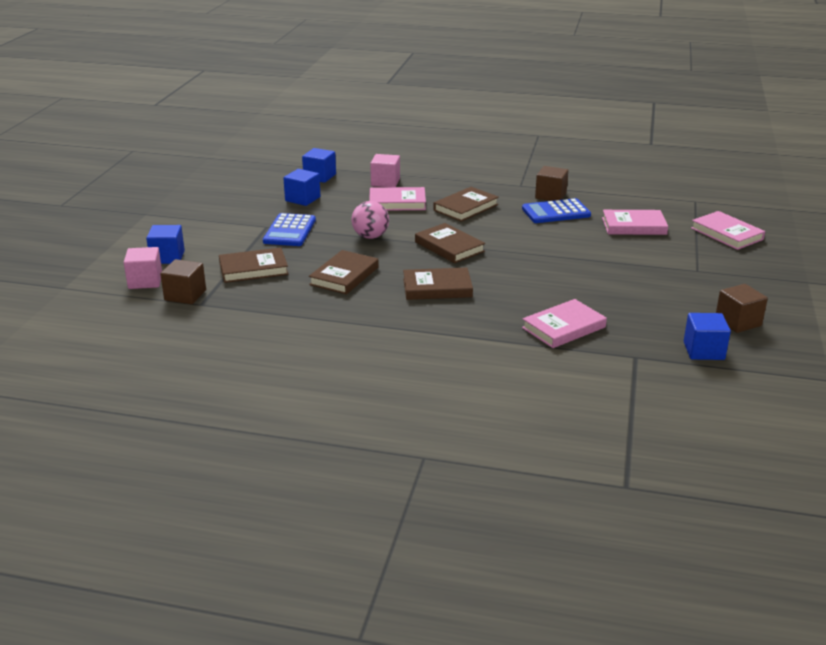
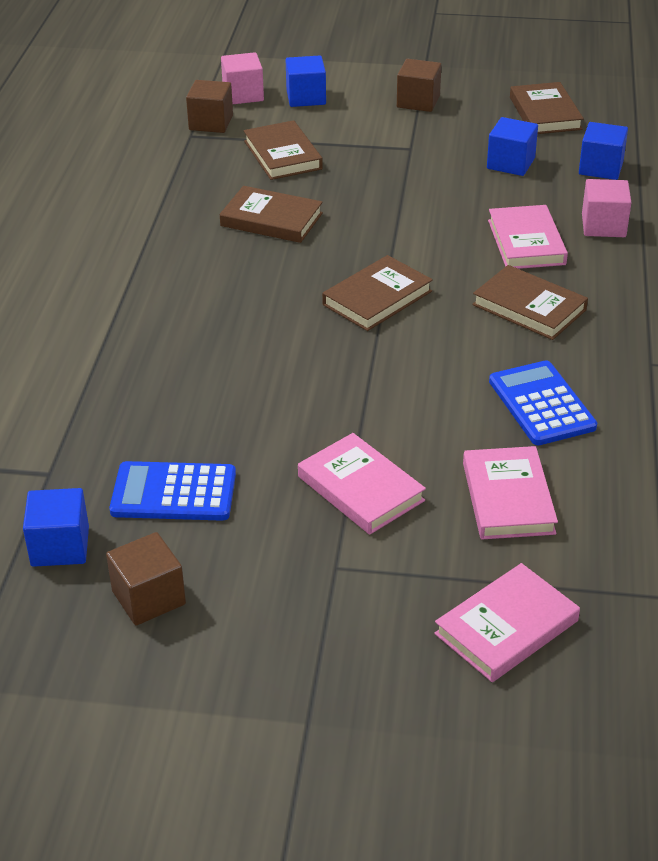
camera: 85 degrees right, 10 degrees up
(289, 231) = (399, 166): blue calculator -> blue calculator (174, 492)
(370, 236) = (396, 229): pink ball -> none
(437, 288) = (244, 294): brown book -> brown book (545, 113)
(550, 196) = (615, 398): brown cube -> brown cube (418, 101)
(563, 327) = (133, 407): pink book -> pink book (360, 488)

